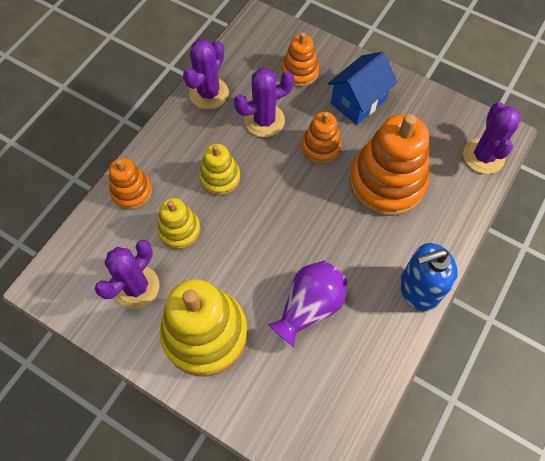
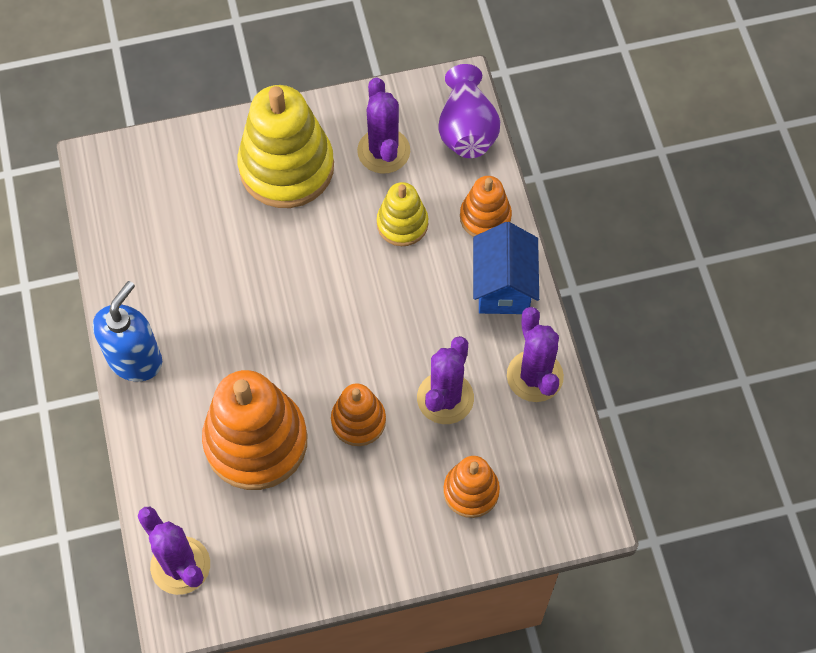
camera: 135 degrees right, 0 degrees up
(220, 178) = (421, 301): yellow stacking toy -> none
(309, 307) = (220, 261): purple vase -> purple vase (467, 129)
(358, 102) = (372, 511): blue house -> blue house (503, 286)

